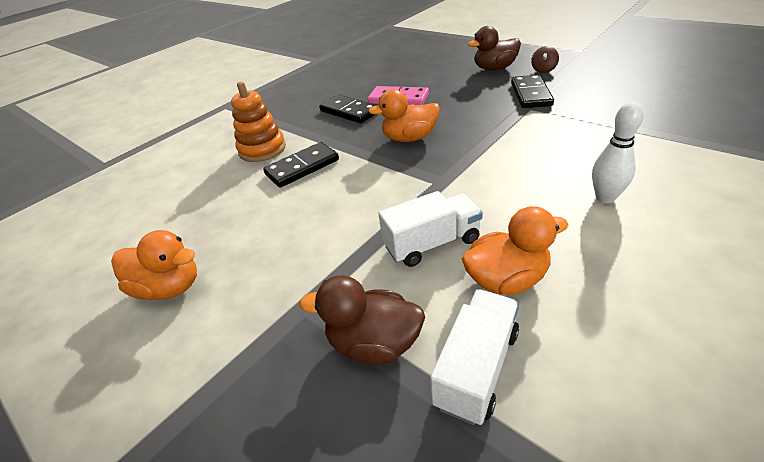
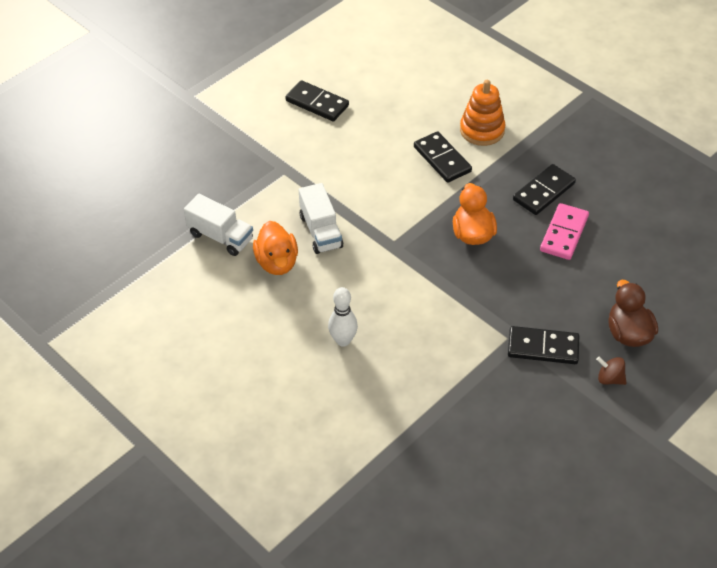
camera: 90 degrees right, 10 degrees up
(169, 287) = (317, 103): orange duck -> black domino
(374, 343) = (247, 197): brown duck -> none

